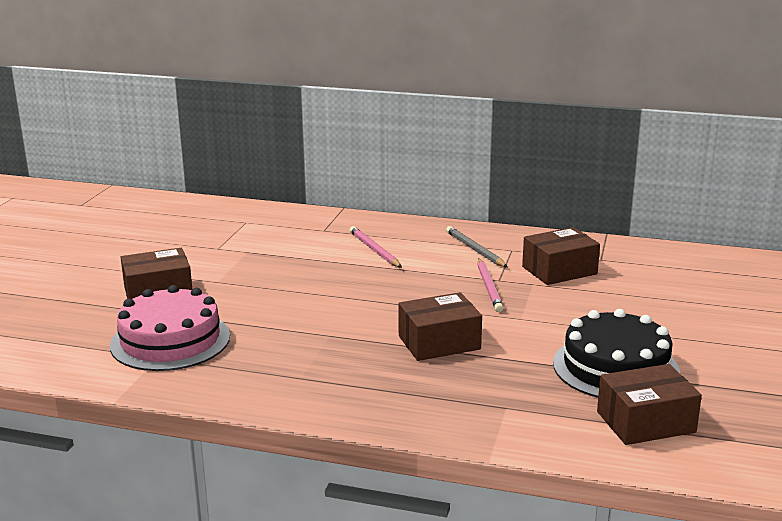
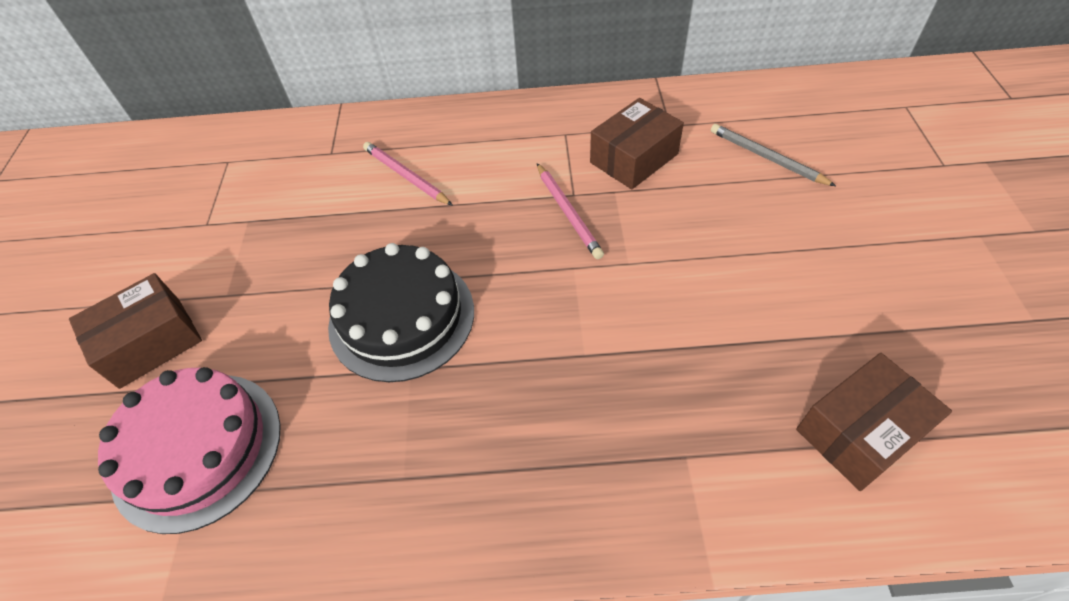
camera: 15 degrees left, 30 degrees up
(439, 342) = (552, 343): brown box -> none
(475, 250) = (524, 145): grey pencil -> grey pencil (767, 157)
(615, 367) = (776, 329): black cake -> black cake (402, 317)

